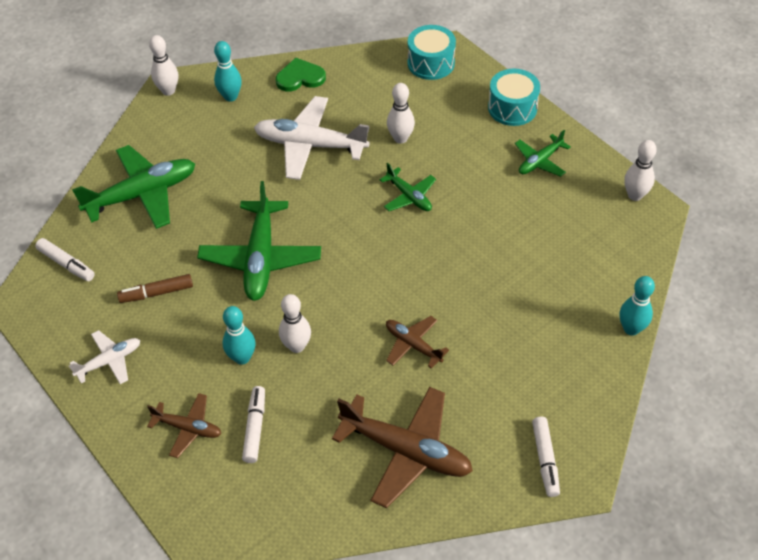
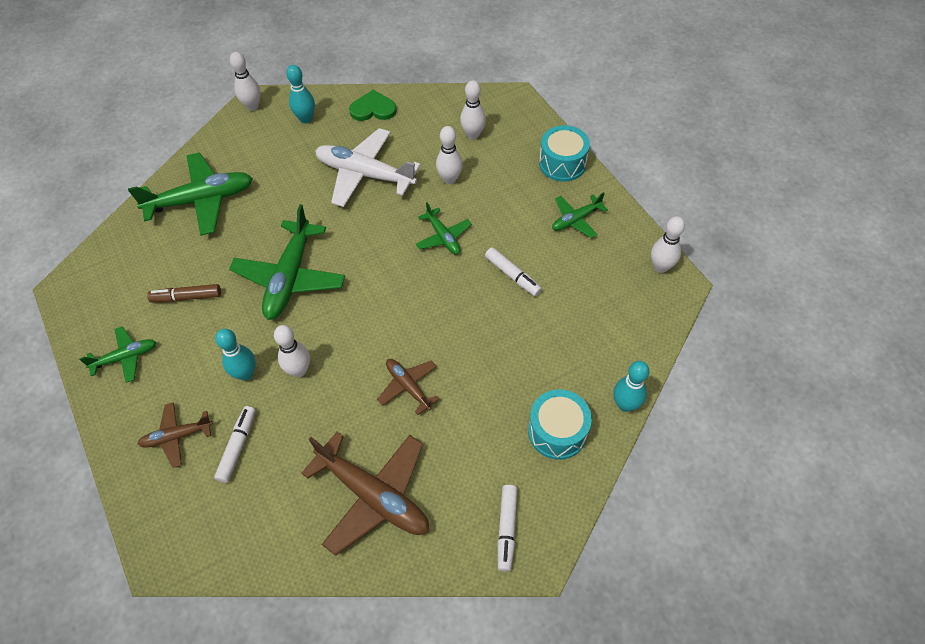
camera: 10 degrees right, 5 degrees up
(66, 264) = (116, 257): white marker -> white marker (512, 275)
(109, 361) = (126, 357): white plane -> green plane
(188, 428) = (176, 436): brown plane -> brown plane turned 135 degrees clockwise
(412, 91) = (473, 135): none -> white bowling pin
(431, 63) = (496, 110): turquoise drum -> turquoise drum (557, 431)

